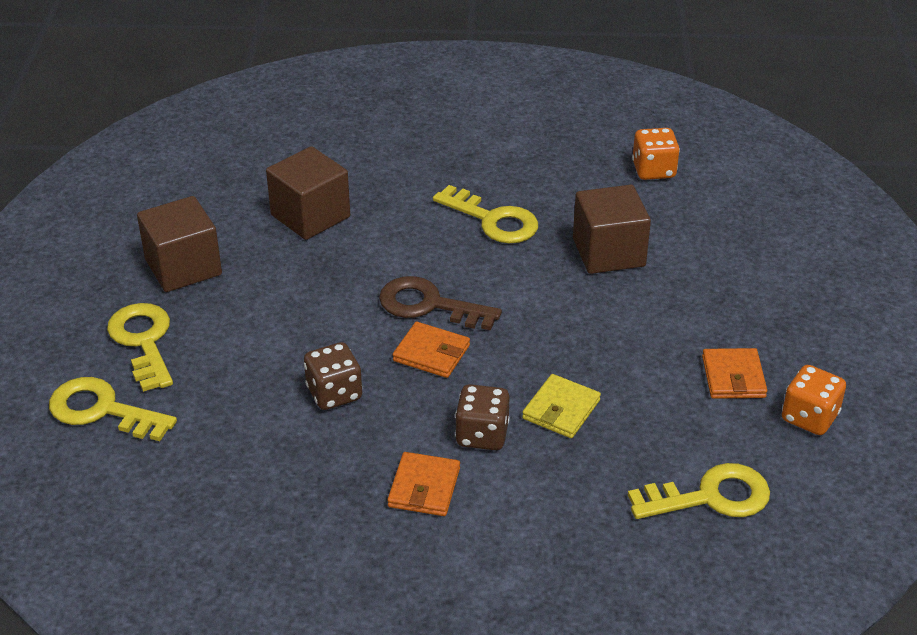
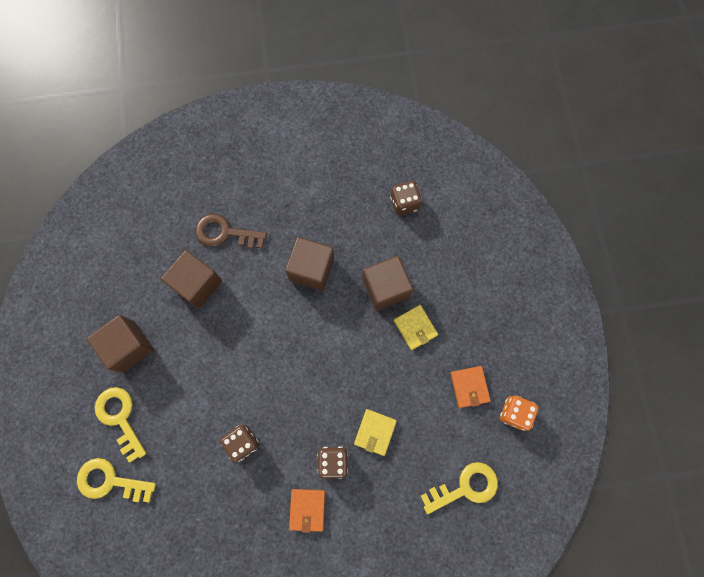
camera: 10 degrees left, 35 degrees up
(429, 305) = (285, 355): brown key -> brown key (225, 233)
(431, 353) = (293, 397): orange wallet -> none
(493, 220) = (311, 269): yellow key -> brown cube
(650, 300) = (415, 328): none -> yellow wallet
(653, 170) = (404, 203): orange dice -> brown dice

